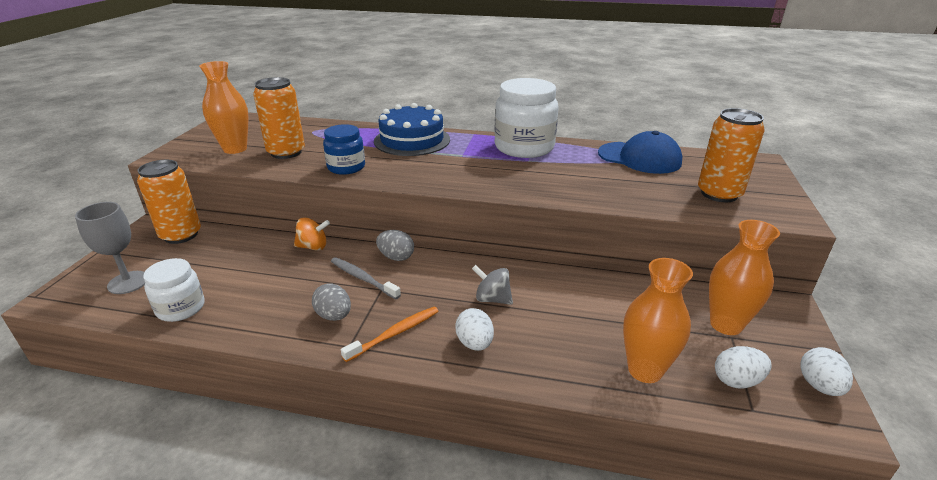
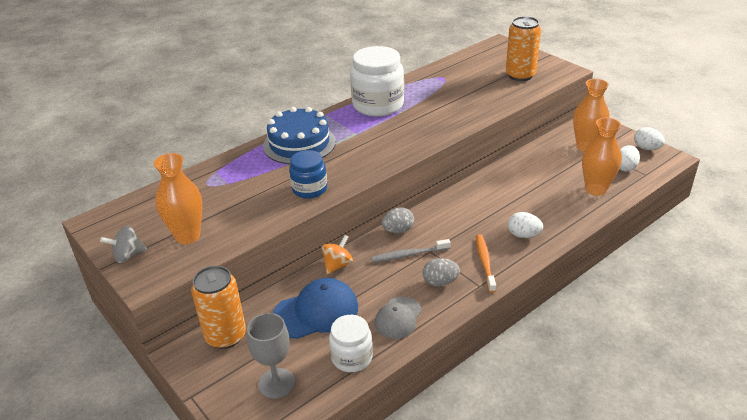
camera: 50 degrees left, 5 degrees up
(257, 312) = (398, 318): none -> grey cap
(286, 152) = (237, 210): orange can -> none
(492, 299) = (488, 210): grey spinning top -> grey spinning top (128, 256)
(639, 158) = (448, 75): blue cap -> blue cap (316, 312)

